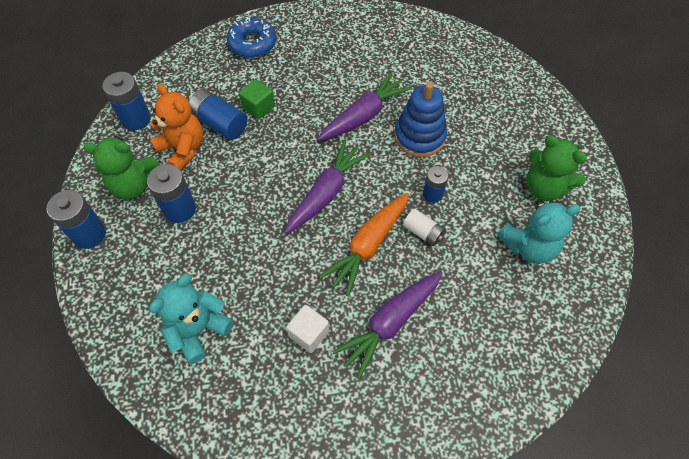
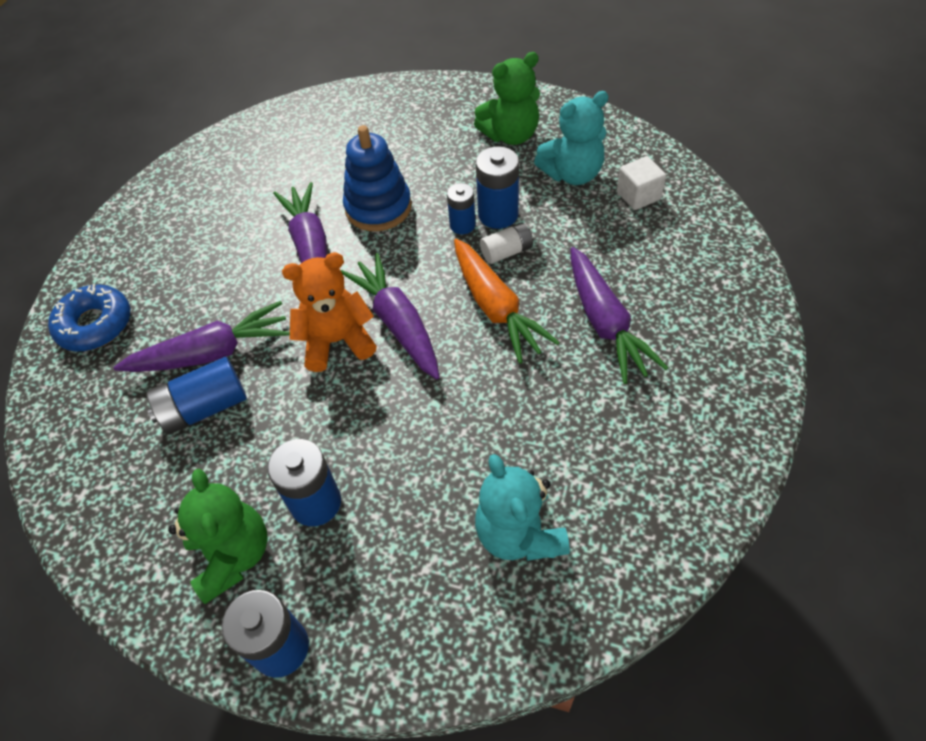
camera: 60 degrees left, 5 degrees down
(134, 185) = (233, 555): green teddy bear -> green teddy bear turned 45 degrees counterclockwise
(136, 119) = (109, 519): blue battery -> blue battery (498, 214)
(183, 149) = (214, 468): orange teddy bear -> orange teddy bear (337, 341)
(258, 107) = (212, 353): green cube -> purple carrot
(309, 333) = (582, 407): white cube -> white cube (638, 195)
(529, 246) = (572, 174): turquoise teddy bear -> turquoise teddy bear turned 60 degrees clockwise

